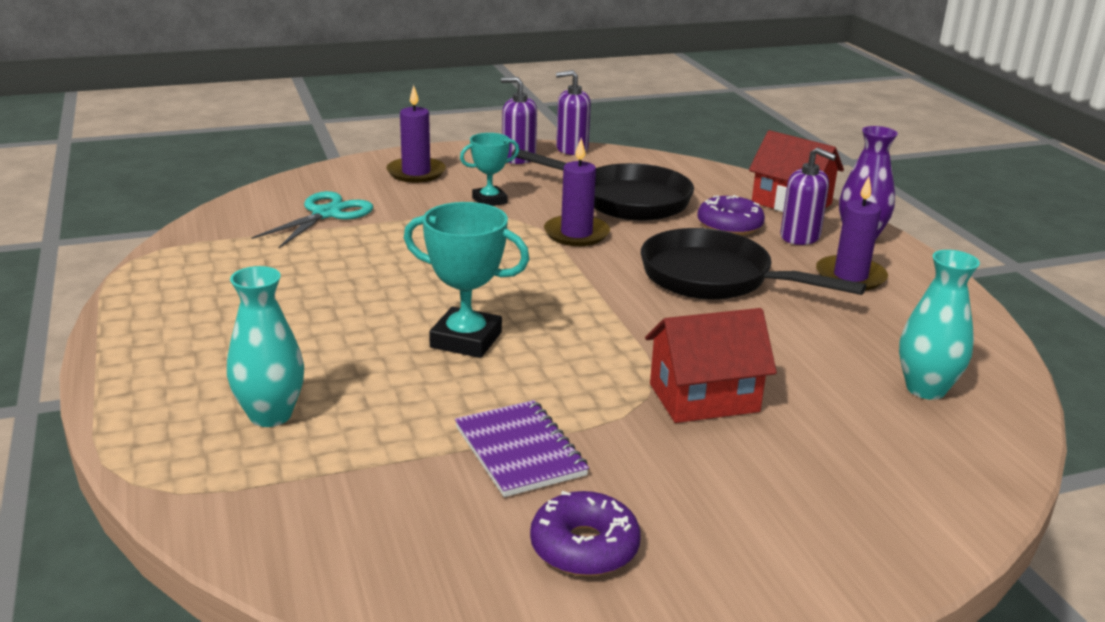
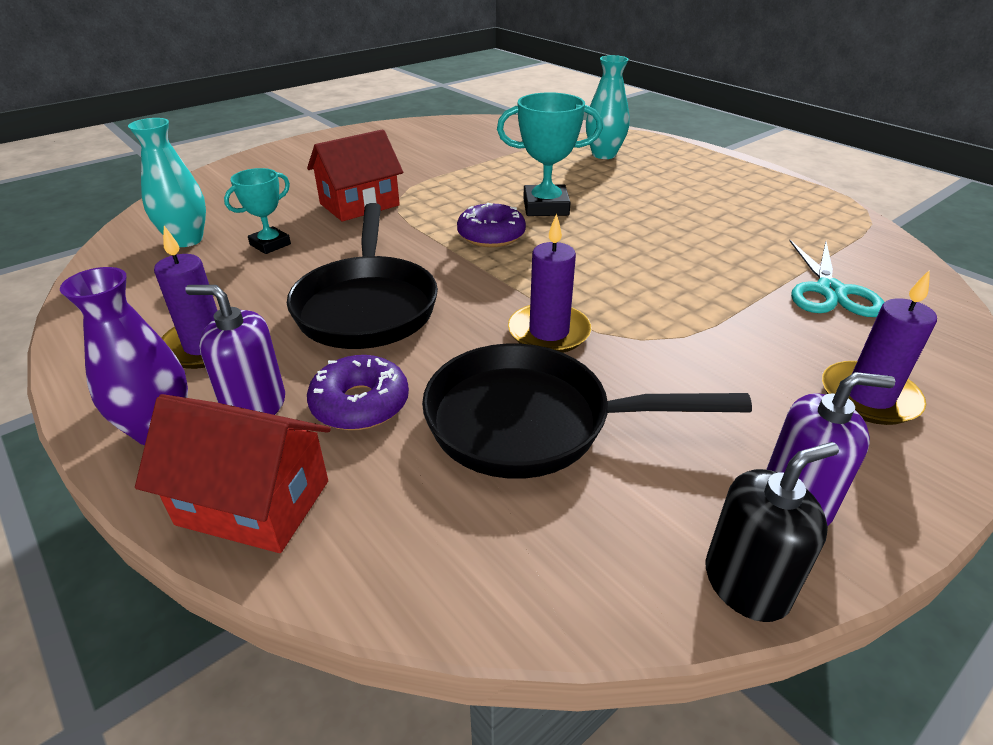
camera: 160 degrees right, 10 degrees up
(489, 200) = (704, 364): turquoise trophy -> turquoise trophy (270, 244)
(520, 451) = (458, 164): purple notebook -> none
(572, 149) = (746, 584): purple soap dispenser -> black soap dispenser
(584, 547) = (404, 142): purple donut -> purple donut (491, 235)
(715, 278) = (367, 306): black pan -> black pan turned 75 degrees clockwise

